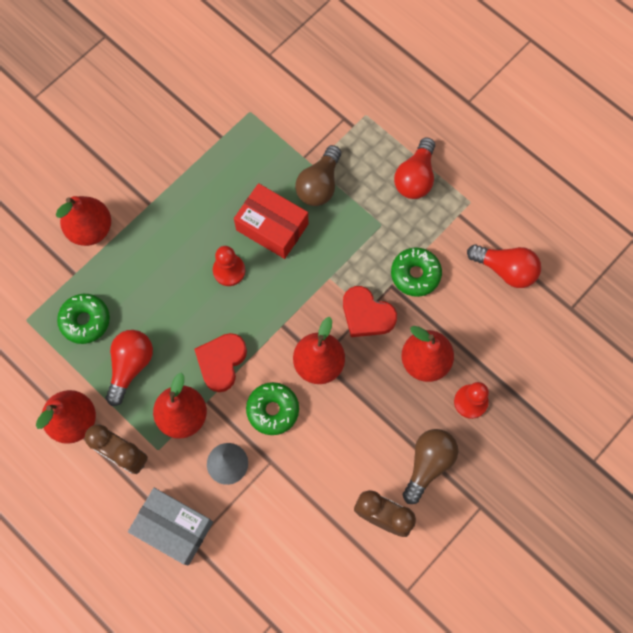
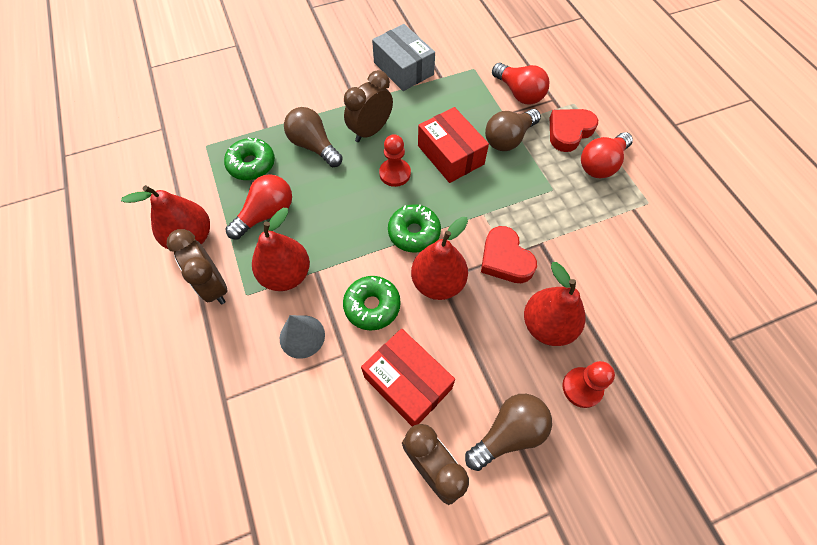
camera: 25 degrees right, 10 degrees down
(90, 229) = (298, 102): red pear -> none
(135, 274) = (314, 146): none -> brown light bulb
(173, 528) = (216, 374): grey box -> grey box (403, 68)
(182, 233) = (370, 131): none -> brown clock
(221, 362) = (347, 244): red heart -> red heart (569, 132)
(333, 461) = (407, 382): none -> red box
(415, 274) = (569, 243): green donut -> green donut (414, 233)
(505, 270) = (666, 274): red light bulb -> red light bulb (519, 93)

